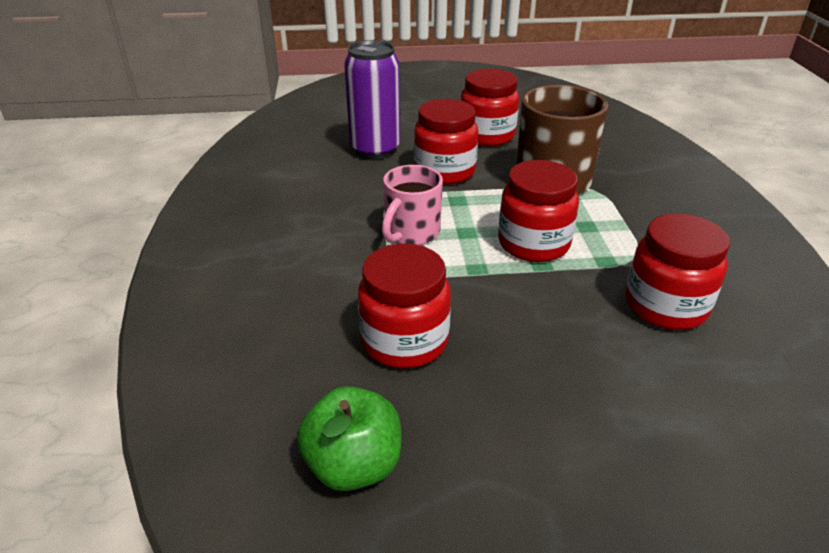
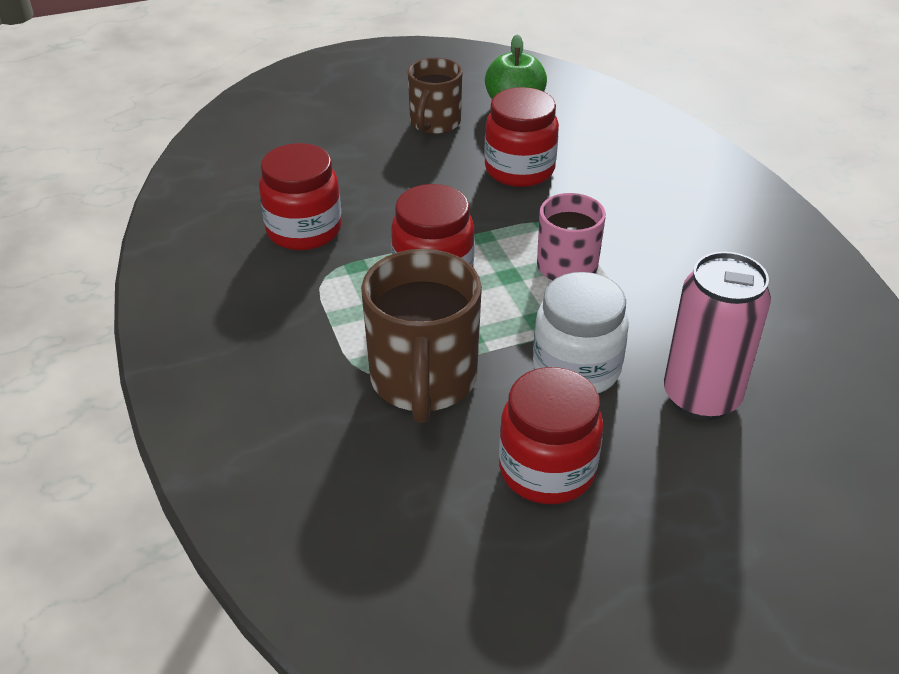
camera: 165 degrees right, 5 degrees up
(375, 149) = (701, 397): purple can -> pink can
(444, 171) = (576, 368): red jar -> white jar
(492, 450) = (434, 123): none -> brown mug

